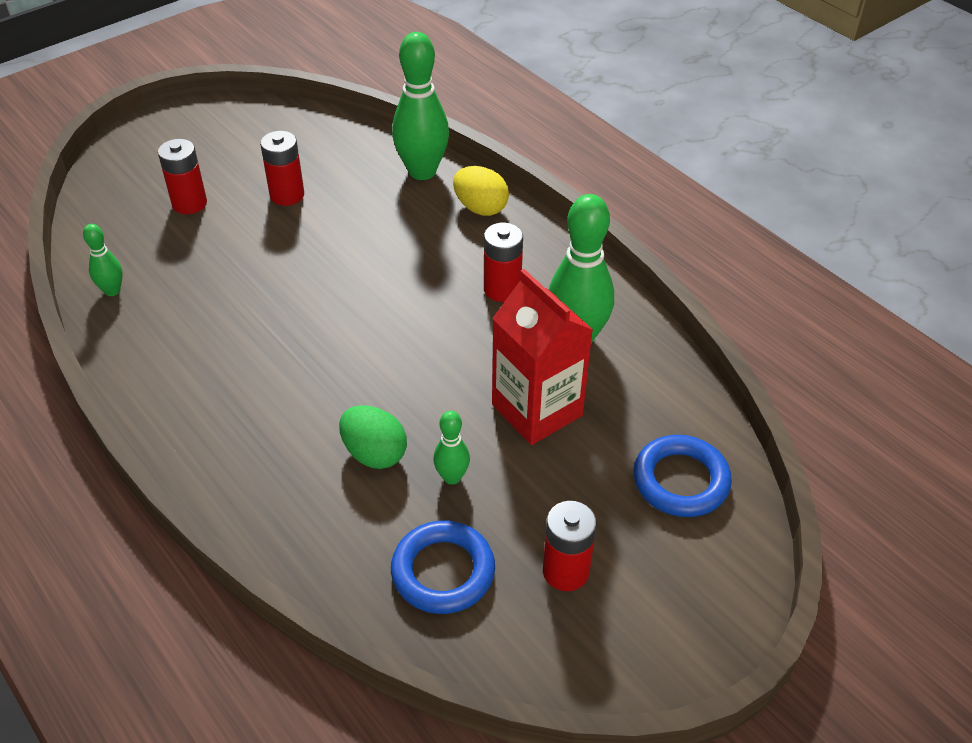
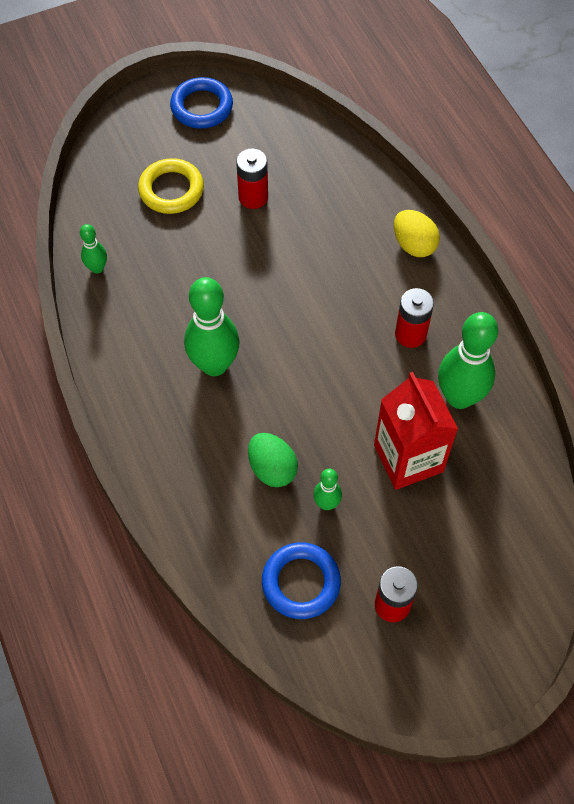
camera: 15 degrees right, 15 degrees up
(189, 203) = (171, 190): red battery -> yellow ring
(422, 171) = (373, 194): green bowling pin -> green bowling pin (214, 365)
(680, 481) = (504, 549): blue ring -> blue ring (202, 107)

